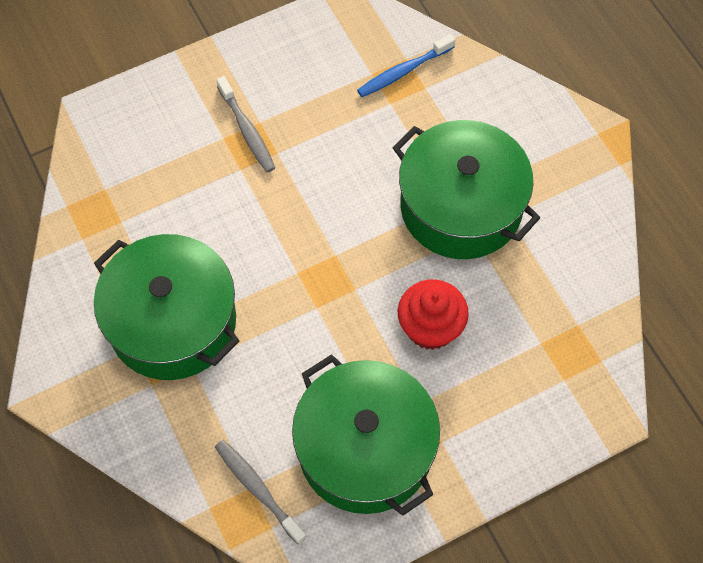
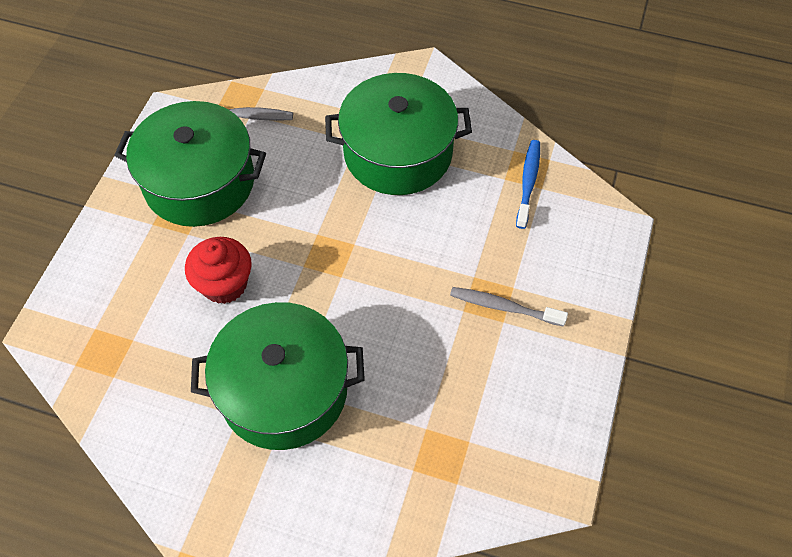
camera: 135 degrees right, 5 degrees down
(403, 71) = (446, 468): blue toothbrush -> blue toothbrush (528, 182)

